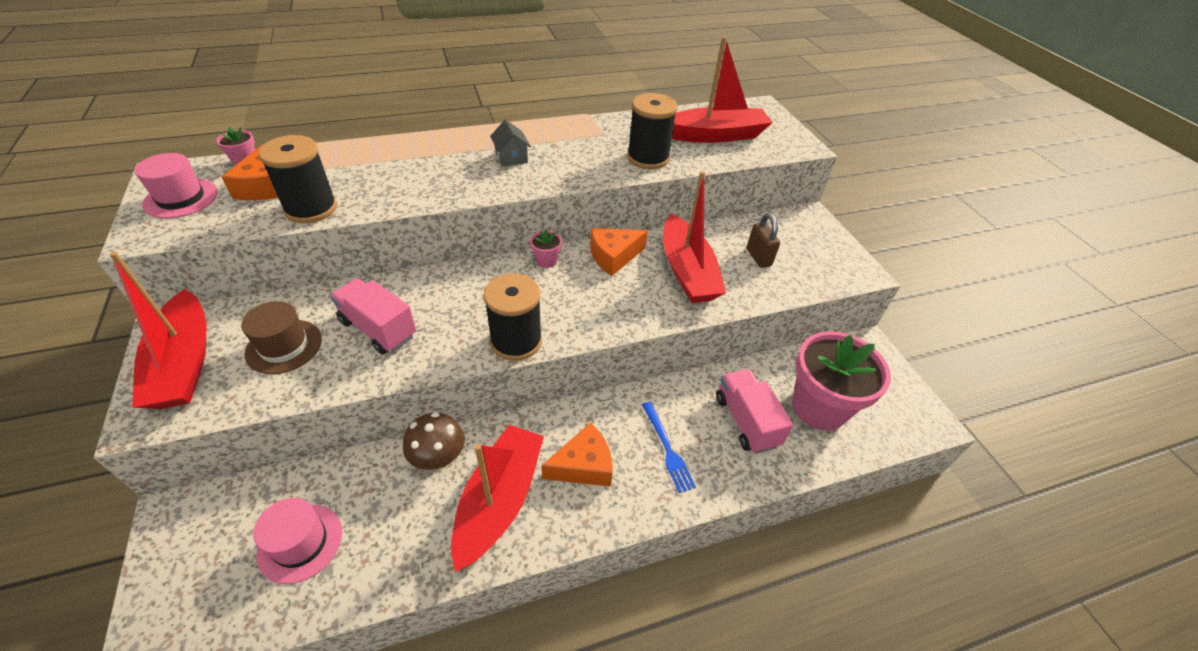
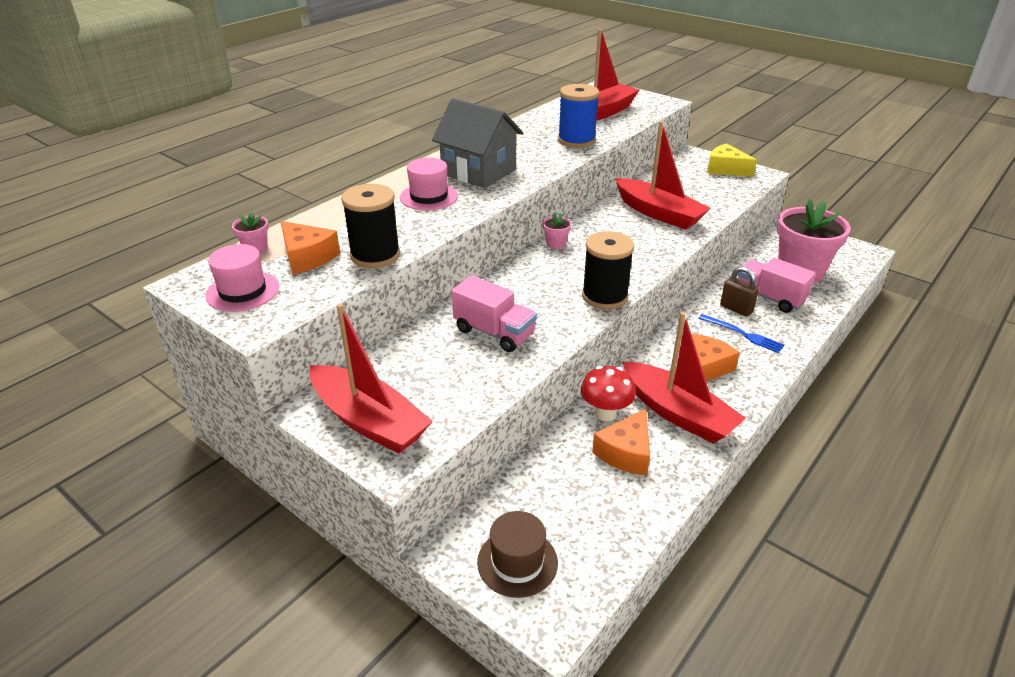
camera: 30 degrees left, 10 degrees down
(284, 346) = (436, 374): brown hat -> brown hat (517, 562)
(300, 543) = (576, 509): pink hat -> pink hat (429, 197)
(378, 329) = (494, 332): pink truck -> pink truck turned 150 degrees counterclockwise
(439, 459) = (605, 413): brown mushroom -> red mushroom
(499, 500) = (678, 413): red boat -> red boat turned 150 degrees clockwise
(511, 158) = (478, 172): grey house -> grey house, size x2.15
(613, 257) = (599, 224): orange cheese -> orange cheese (626, 452)
(648, 158) = (576, 140): black spool -> blue spool
(758, 257) = (691, 189): brown padlock -> brown padlock (736, 309)
(826, 249) = (725, 169): none -> yellow cheese

